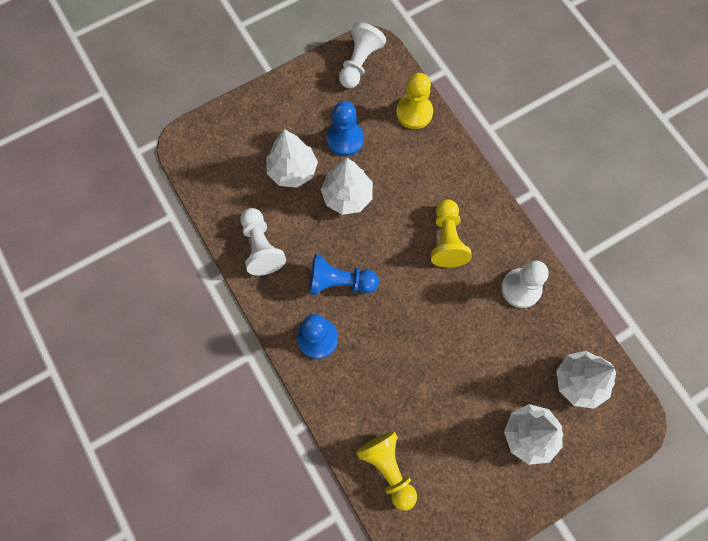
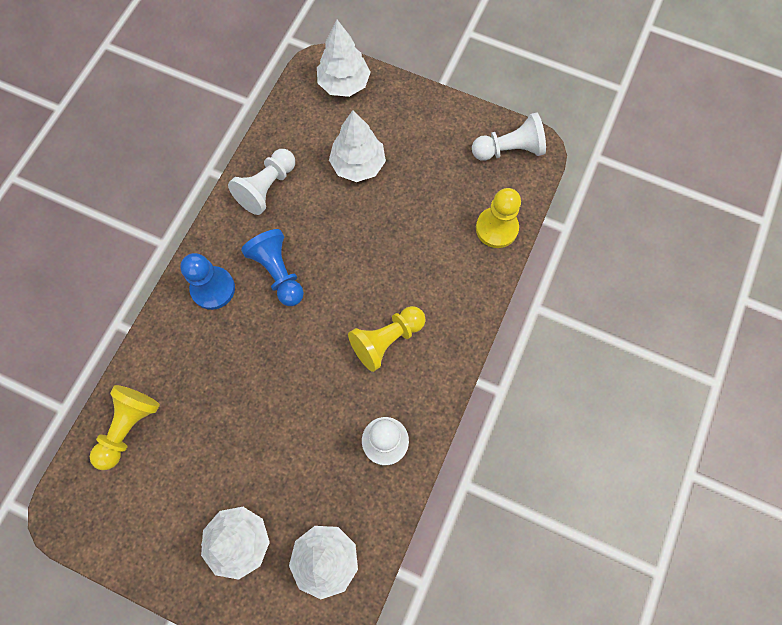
camera: 55 degrees right, 0 degrees up
(345, 139) = (422, 187): blue pawn -> none
(347, 196) = (366, 225): white tree -> white tree (344, 84)

